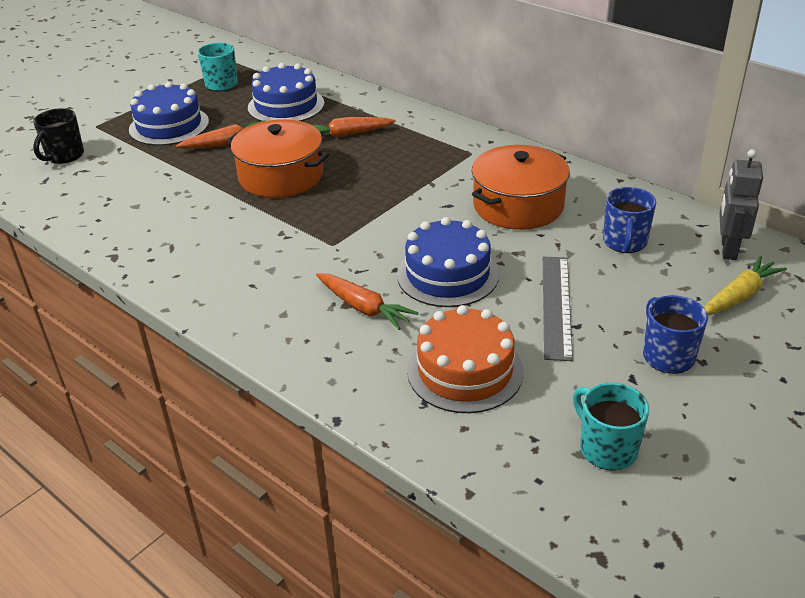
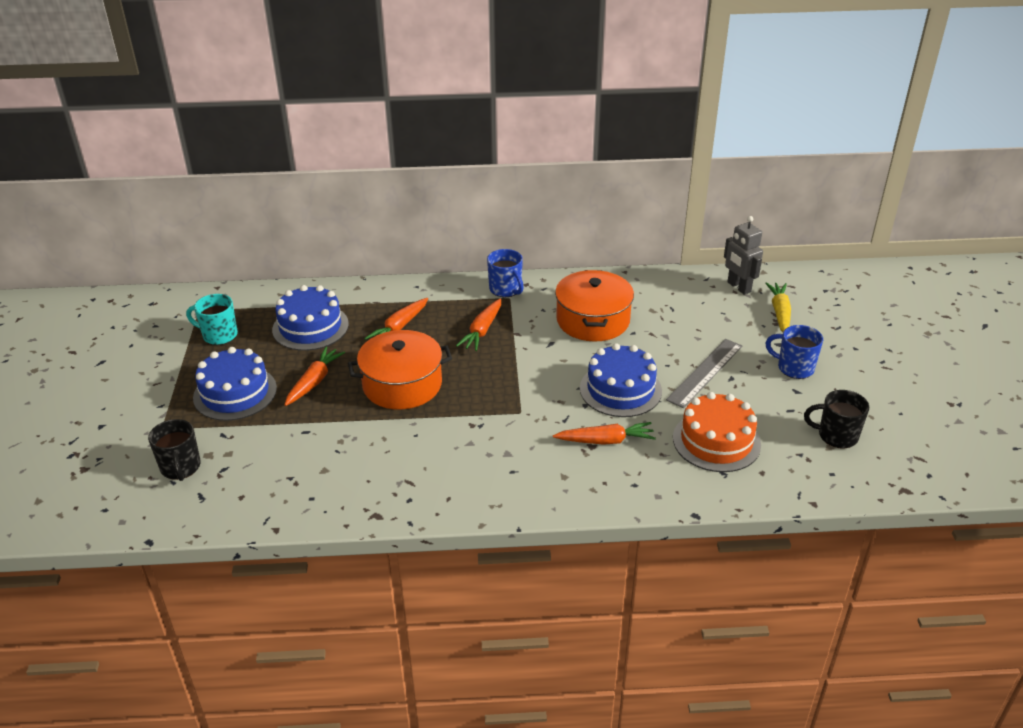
camera: 45 degrees left, 0 degrees up
(406, 167) = (482, 331): none -> orange carrot
(556, 306) = (705, 372): grey ruler -> grey ruler turned 75 degrees clockwise
(606, 448) = (836, 436): turquoise mug -> black mug
(624, 242) = (684, 312): blue mug -> blue mug (506, 289)

